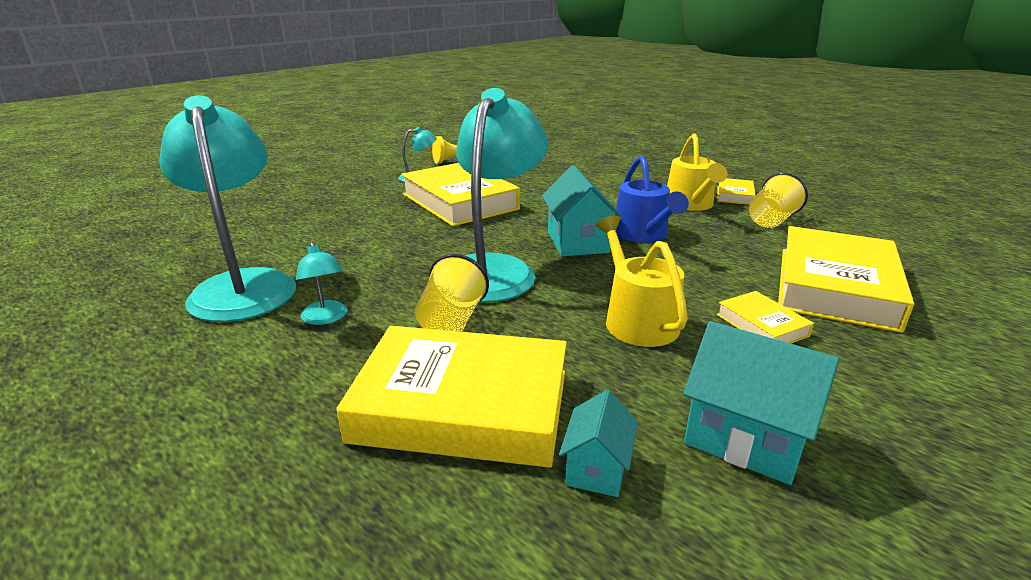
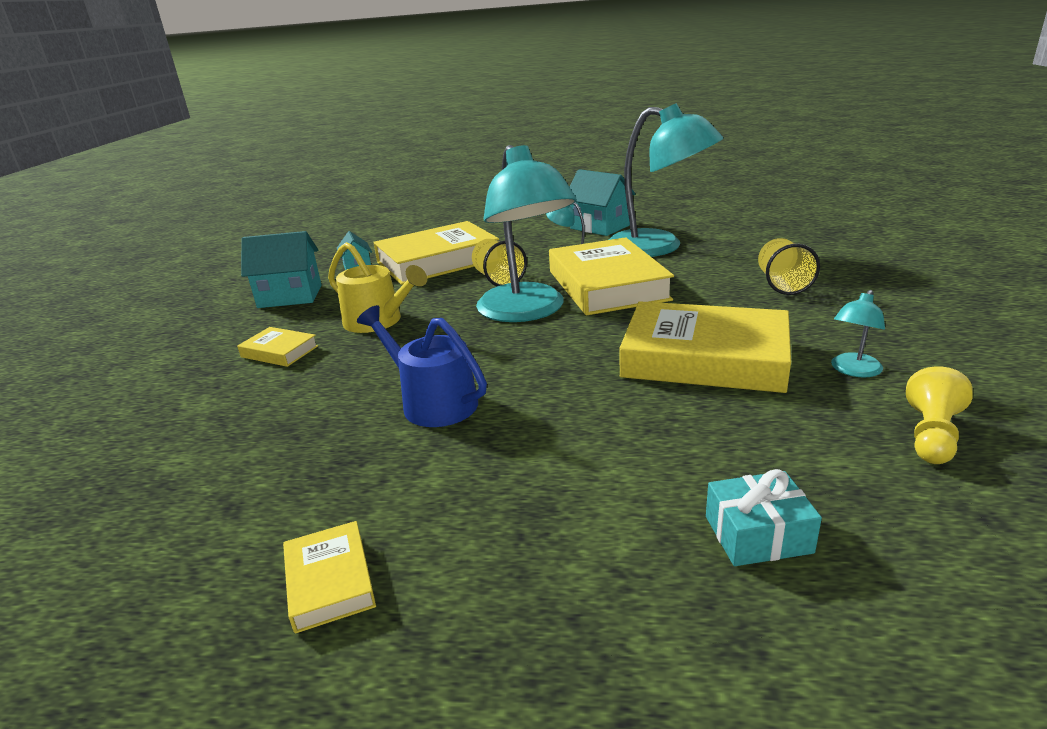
camera: 145 degrees right, 0 degrees up
(565, 164) = (758, 534): none -> turquoise gift
(577, 242) = (492, 362): turquoise house -> turquoise house (600, 227)
(690, 204) = (404, 501): yellow watering can -> none
(771, 220) = (256, 517): yellow cup -> yellow cup (782, 284)
(835, 287) = (197, 416): yellow book -> yellow book (607, 285)

